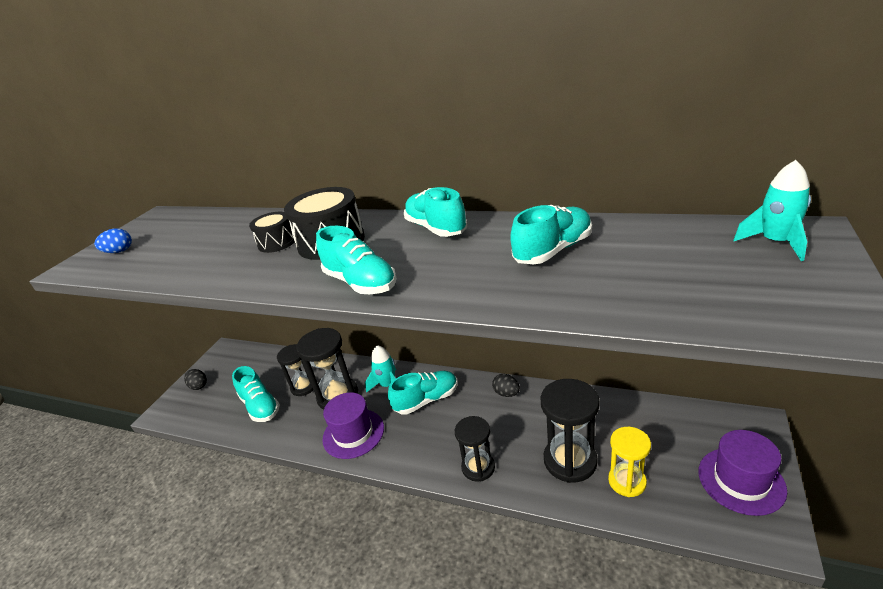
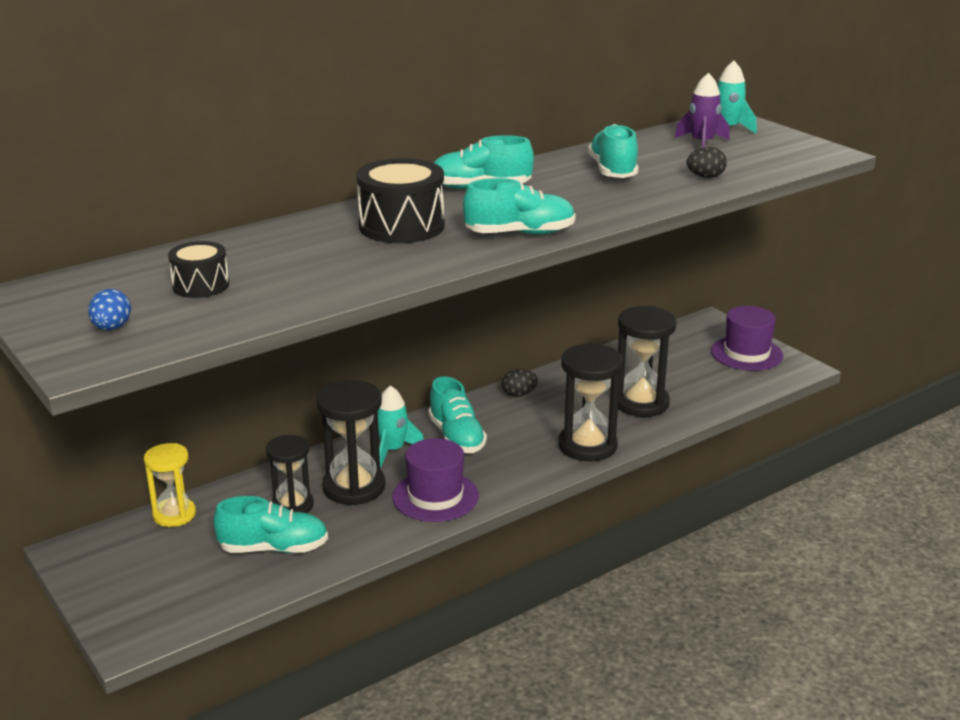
camera: 60 degrees left, 5 degrees down
(199, 386) = (125, 592): black egg -> black egg (705, 177)
(277, 242) = (337, 246): black drum -> black drum (201, 285)
(426, 400) = (456, 437): turquoise shoe -> turquoise shoe turned 150 degrees clockwise
(478, 467) = (587, 446): black hourglass -> black hourglass, size x1.53
(627, 481) = (692, 391): yellow hourglass -> yellow hourglass (174, 515)
(705, 251) = (702, 143): none -> purple rocket

